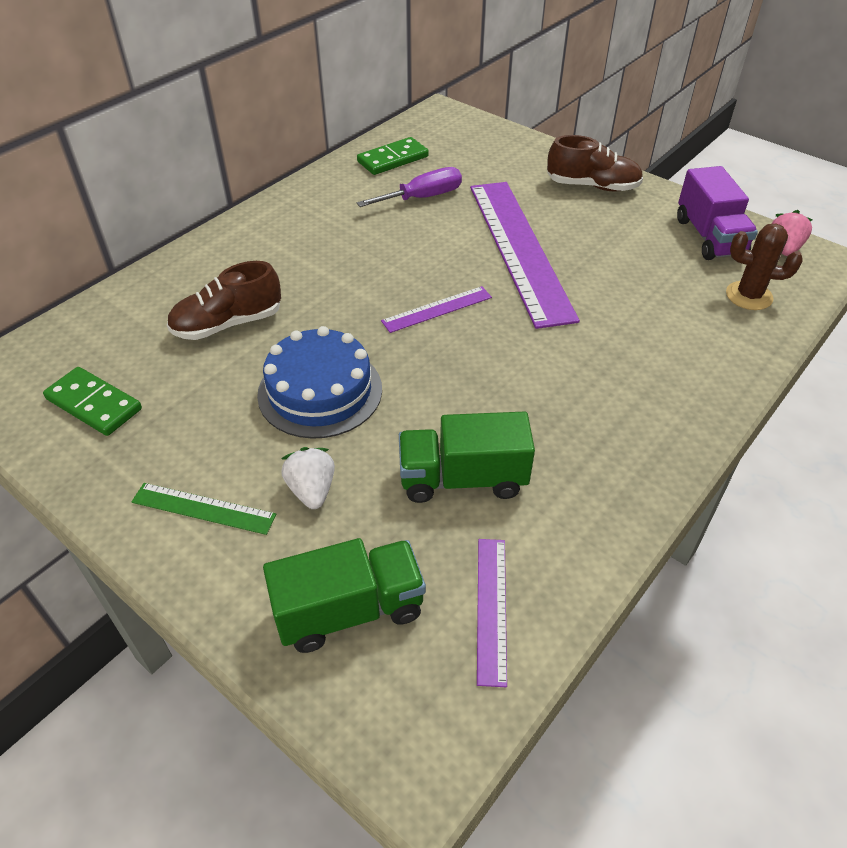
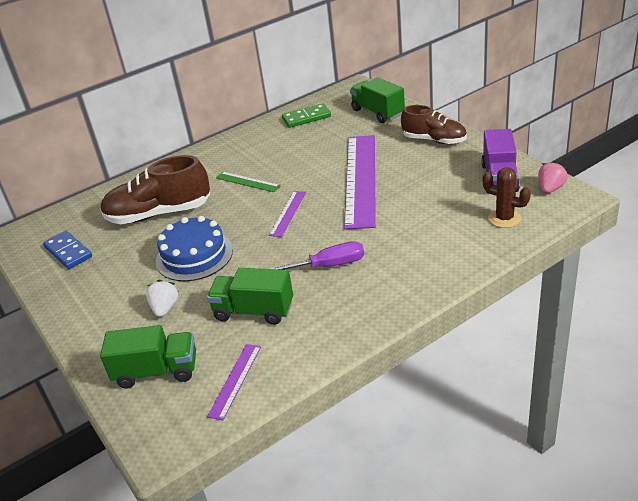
camera: 20 degrees right, 10 degrees down
(94, 404) = (68, 252): green domino -> blue domino
(203, 508) = (103, 311): green ruler -> green ruler (247, 182)
(228, 324) = (159, 214): brown shoe -> brown shoe, size x1.52
(422, 197) = (313, 143): purple screwdriver -> purple screwdriver (330, 265)
(437, 309) = (287, 213): purple ruler -> purple ruler turned 60 degrees counterclockwise
(492, 148) = (377, 112): none -> green truck

